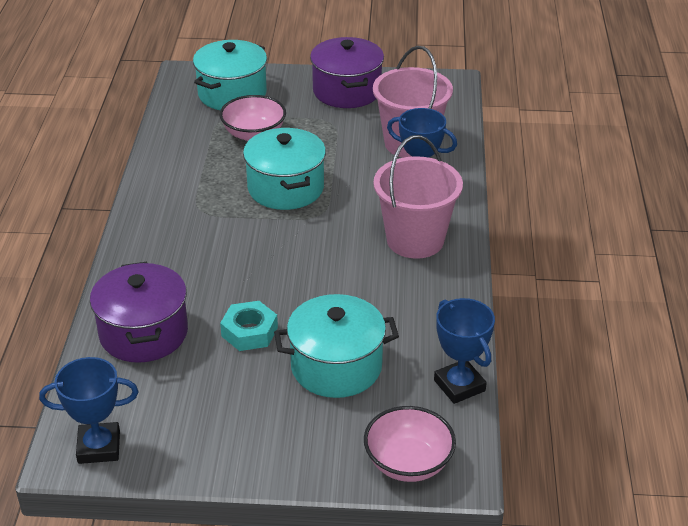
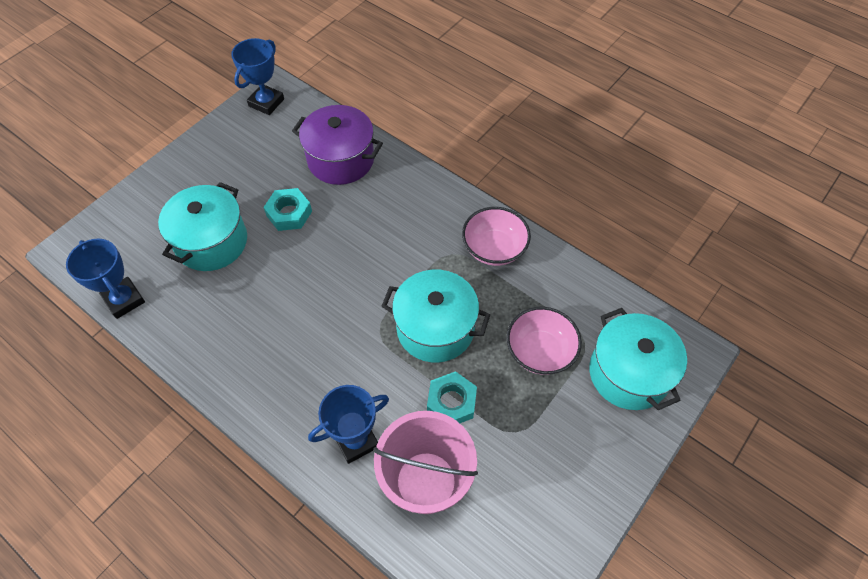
camera: 125 degrees right, 20 degrees up
(340, 156) = (451, 402): none -> turquoise nut
(347, 91) = (567, 488): purple pot -> none
(408, 463) = (103, 231): pink bowl -> pink bowl (494, 248)
(415, 240) = (287, 381): pink bucket -> none
(459, 385) = (124, 300): blue trophy -> blue trophy turned 45 degrees clockwise

